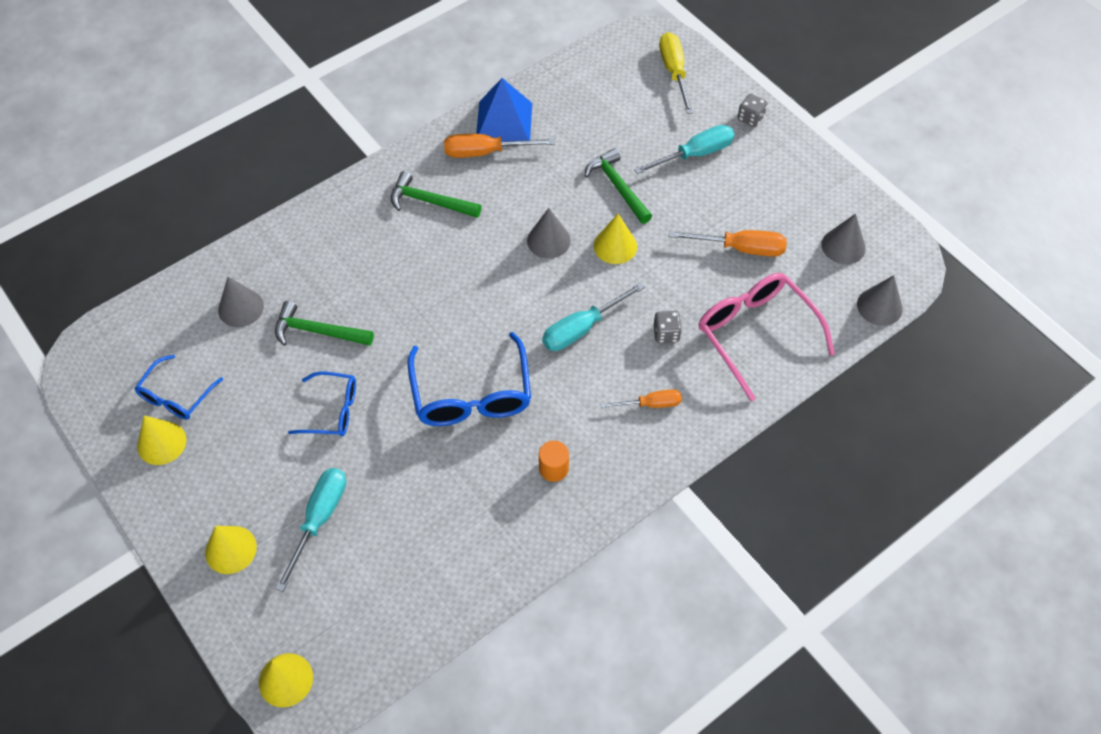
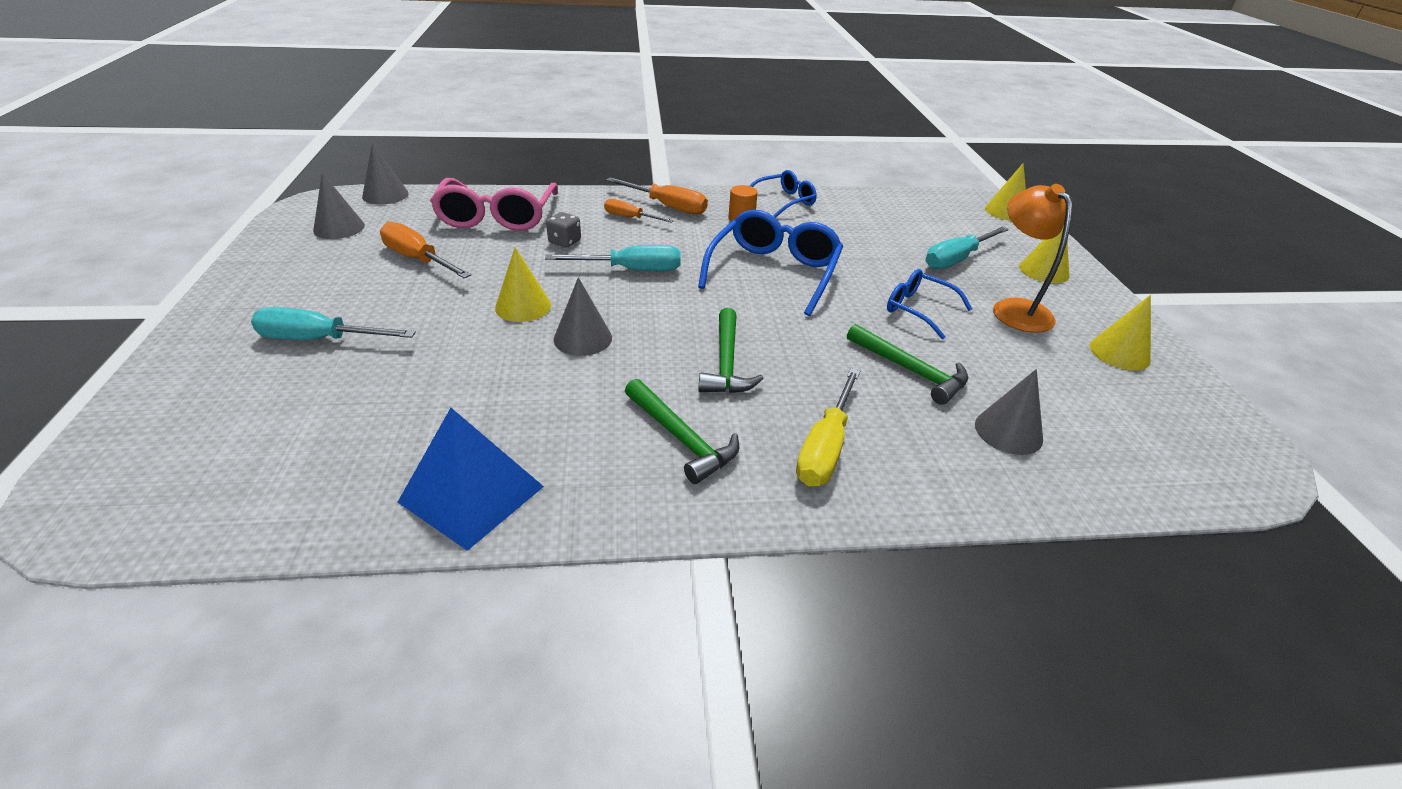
camera: 150 degrees left, 20 degrees down
(176, 396) = (1103, 382): blue glasses -> blue glasses (784, 201)
(252, 460) = (1015, 309): none -> orange lamp
(485, 152) = (546, 464): orange screwdriver -> orange screwdriver (667, 206)
(618, 186) = (445, 350): green hammer -> green hammer (726, 363)
(674, 72) = (162, 439): yellow screwdriver -> yellow screwdriver (825, 447)
(750, 118) = (200, 343): grey dice -> none

